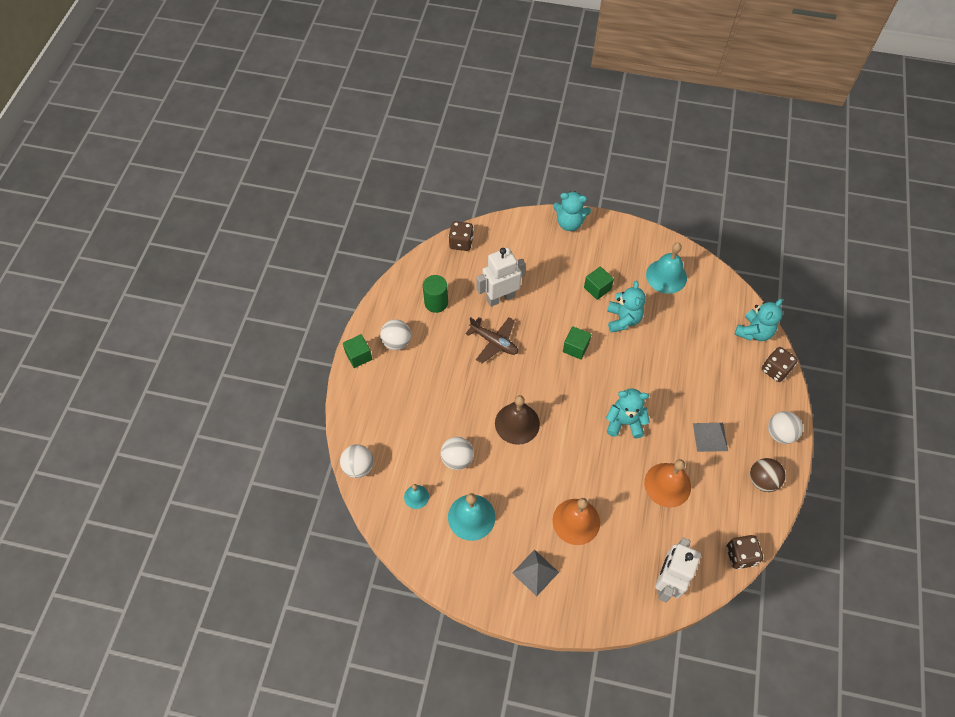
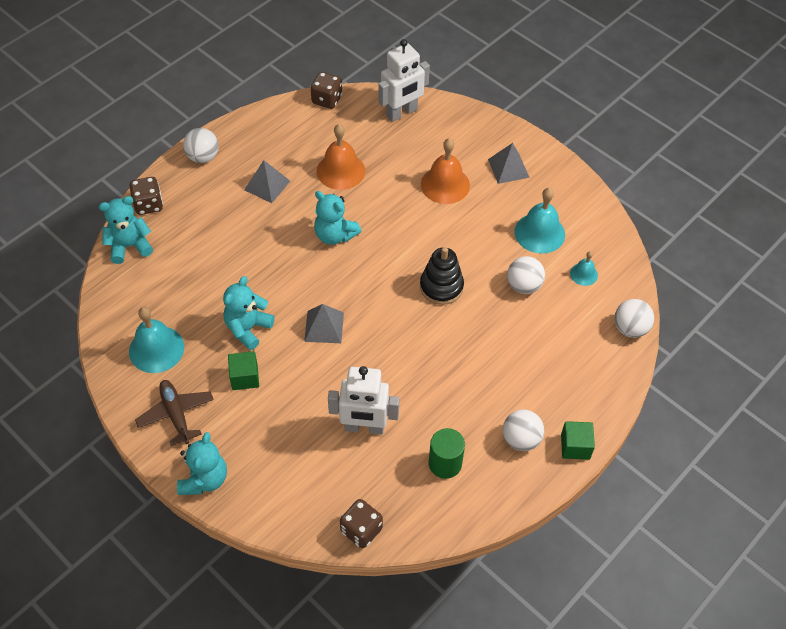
camera: 150 degrees left, 5 degrees down
(494, 342) = (408, 379): brown plane -> brown plane (176, 414)
(517, 423) = (441, 287): brown bell -> black stacking toy
(569, 223) = (204, 479): turquoise teddy bear -> turquoise teddy bear turned 60 degrees clockwise
(575, 348) = (324, 326): green cube -> grey pyramid
(762, 480) = (256, 134): brown ball -> none

